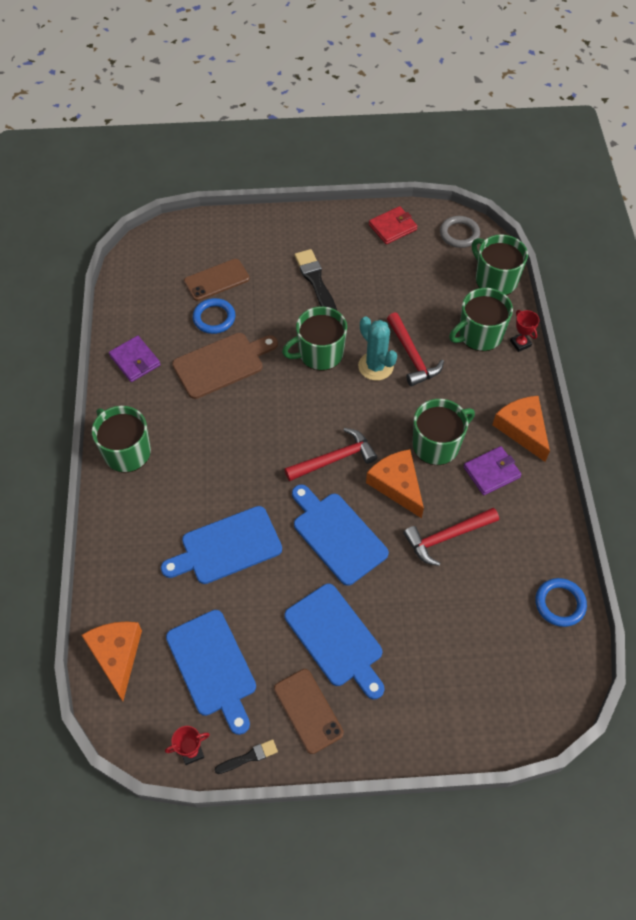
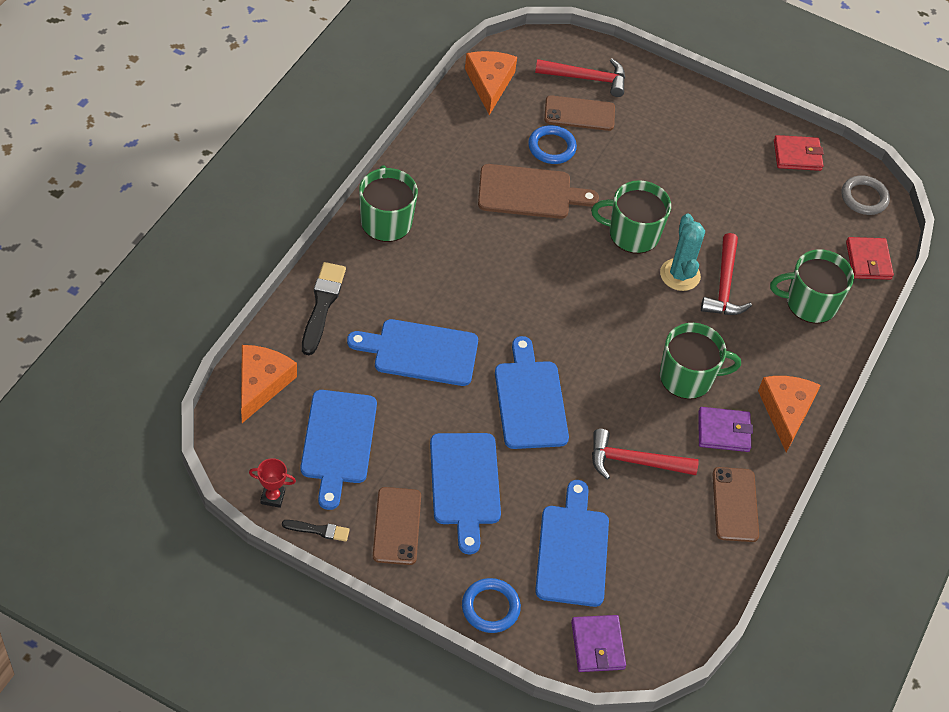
camera: 25 degrees right, 5 degrees down
(135, 360) = (449, 146): purple wallet -> purple wallet (597, 645)
(316, 281) = (678, 166): black brush -> black brush (322, 305)
(335, 459) = (577, 334): red hammer -> red hammer (587, 78)
(397, 485) = (620, 390): orange cheese -> orange cheese (489, 83)
(453, 641) = (572, 550): none -> blue cutting board
(495, 280) = (868, 261): green mug -> red wallet
(520, 343) = (847, 333): red trophy -> none
(540, 526) = (735, 504): none -> brown phone
(560, 603) = (701, 580): blue ring -> blue ring (490, 607)

